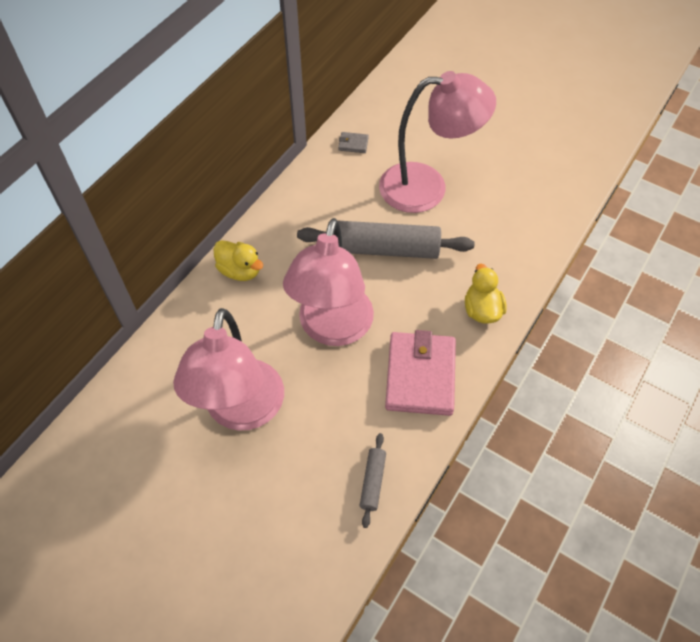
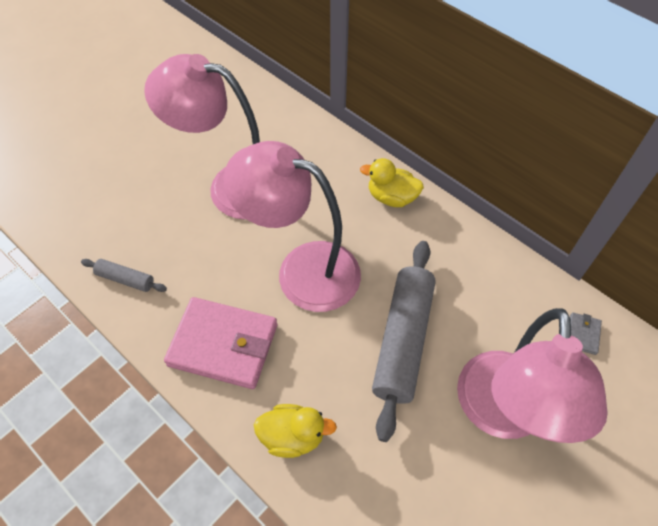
camera: 100 degrees right, 0 degrees up
(240, 270) = (391, 197): yellow duck -> yellow duck turned 60 degrees clockwise

